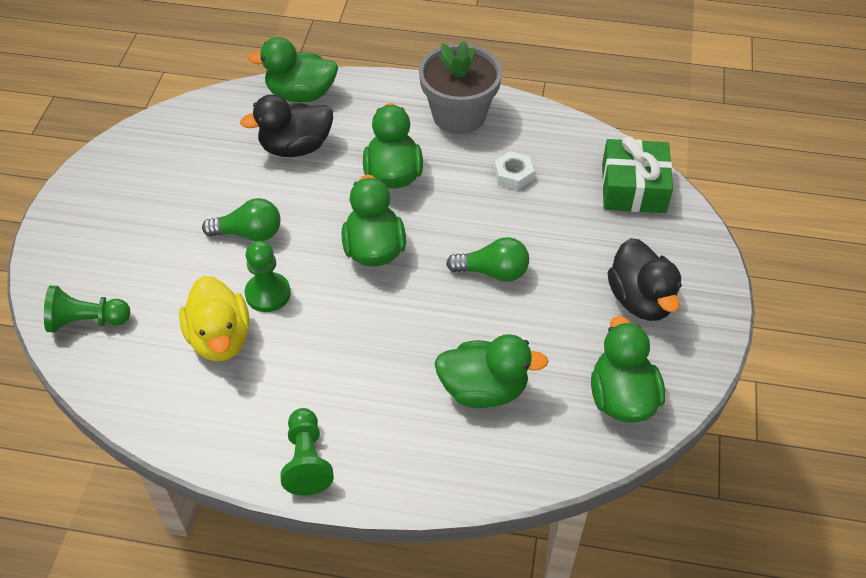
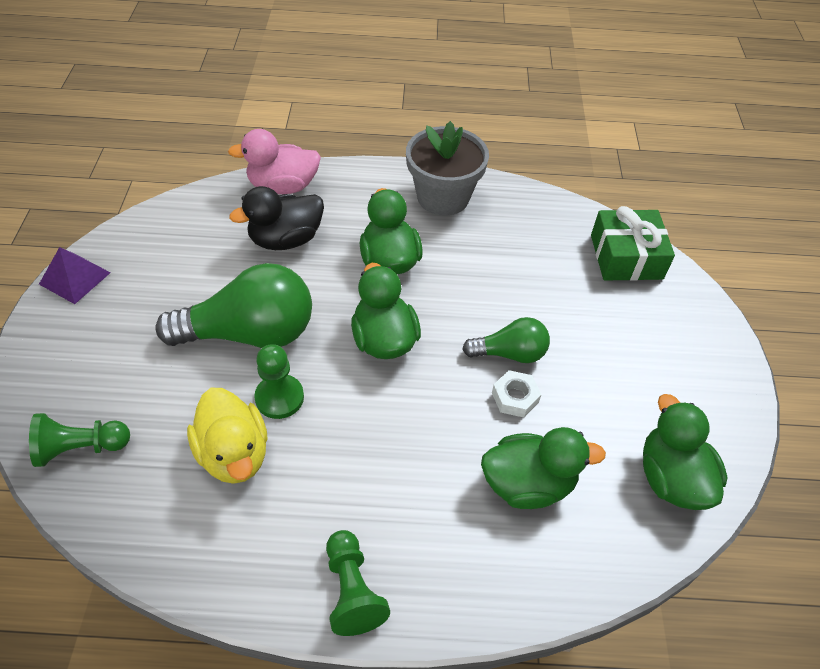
camera: 10 degrees left, 0 degrees up
(94, 170) = (75, 278): none -> purple pyramid
(249, 233) = (250, 333): green light bulb -> green light bulb, size x1.83
(301, 94) = (283, 186): green duck -> pink duck
(513, 175) = (508, 252): white nut -> white nut (515, 397)
(641, 300) = (662, 370): black duck -> none

